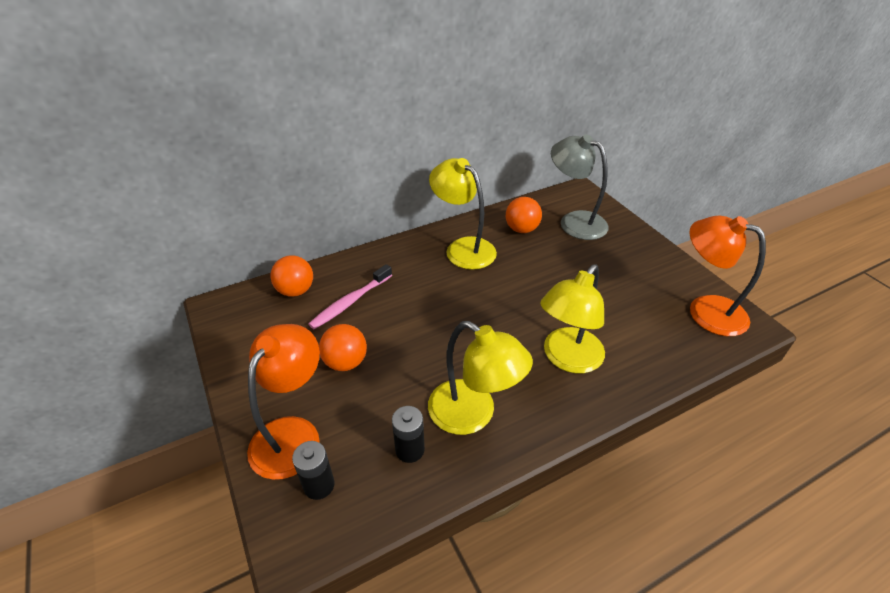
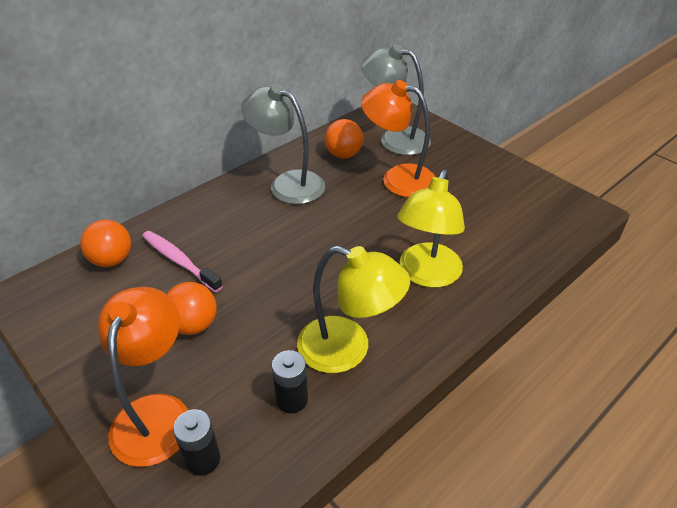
camera: 15 degrees left, 0 degrees up
(350, 302) = (179, 261): pink toothbrush -> pink toothbrush turned 105 degrees clockwise
(463, 248) = (287, 183): yellow lamp -> grey lamp
(705, 310) = (543, 204): orange lamp -> orange lamp (398, 178)

